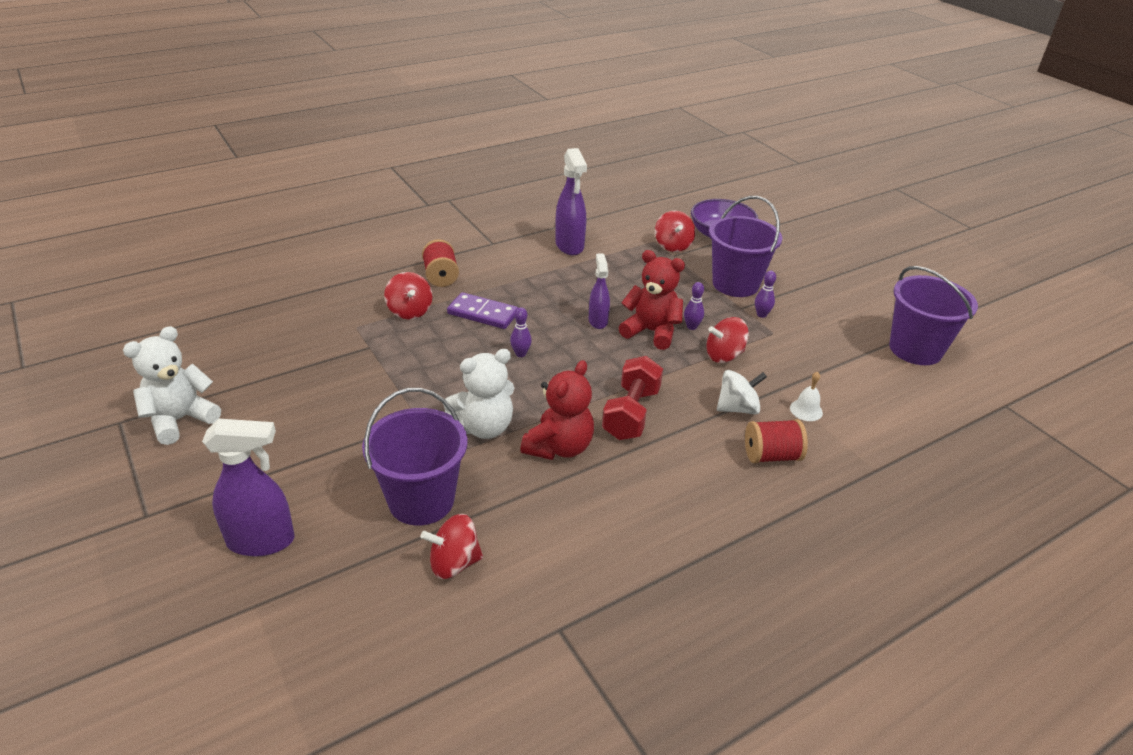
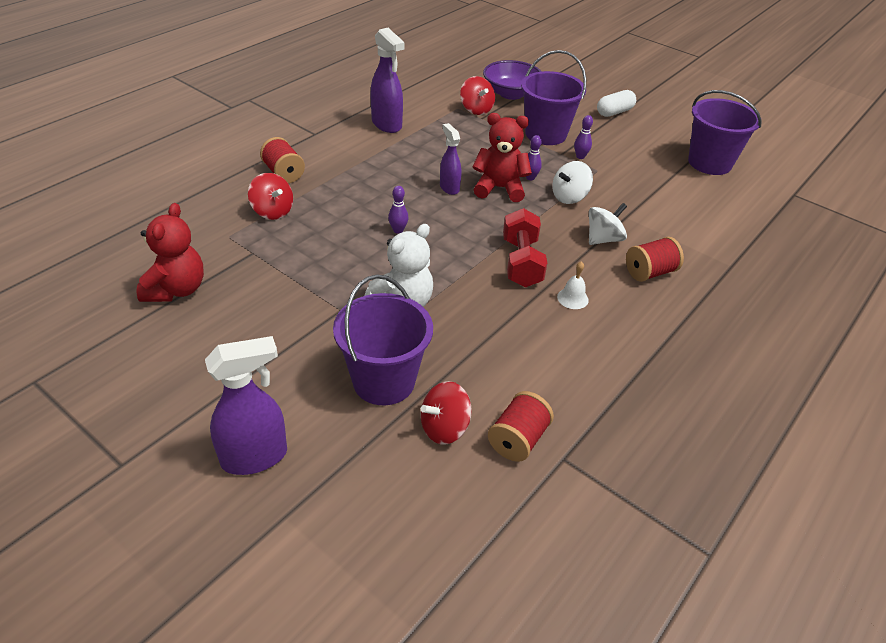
camera: 20 degrees left, 5 degrees up
(180, 419) = (100, 364): white teddy bear -> none
(483, 314) = (343, 201): purple domino -> none
(522, 596) = (518, 439): none -> red spool
(559, 447) = (478, 305): red teddy bear -> red teddy bear (176, 289)
(724, 355) = (569, 197): red spinning top -> white spinning top
(806, 410) = (656, 229): white bell -> white bell (572, 298)
(829, 273) = (614, 112): none -> white capsule

